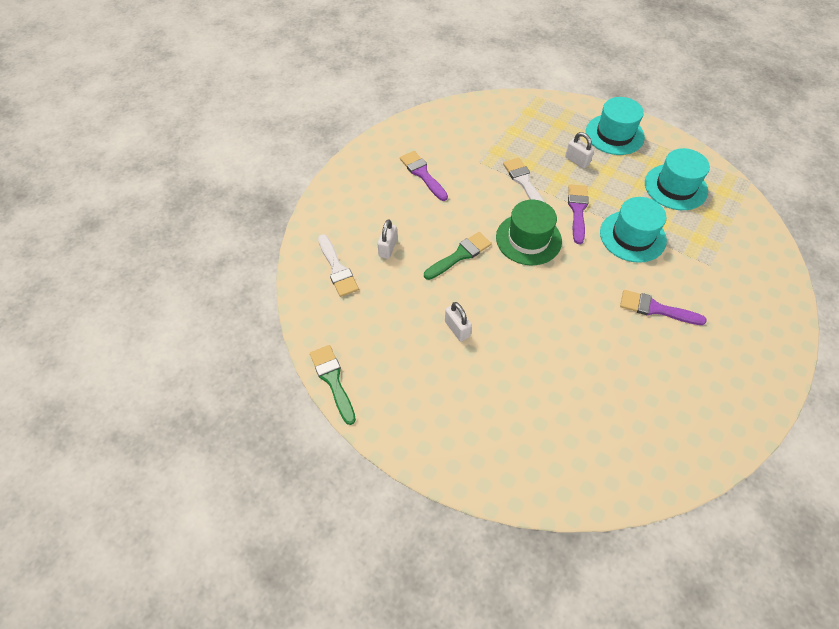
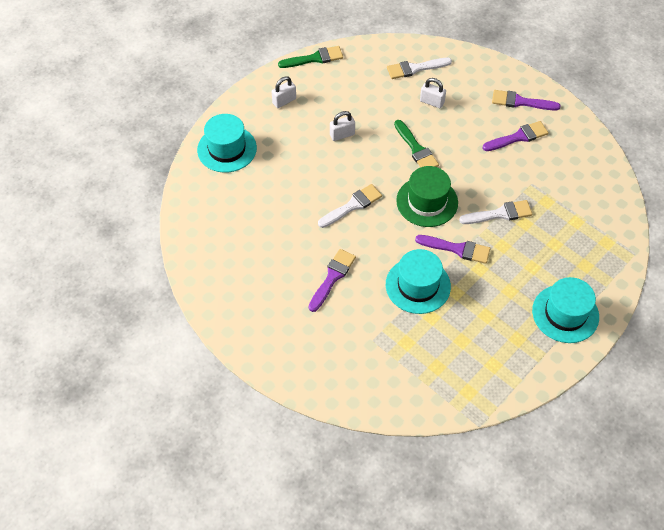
camera: 100 degrees right, 0 degrees up
(374, 175) = (520, 102): none -> purple brush
(556, 304) = (352, 205): none -> white brush
(577, 161) = (526, 267): white padlock -> white padlock (284, 101)
(675, 187) = (479, 346): turquoise hat -> turquoise hat (227, 149)

